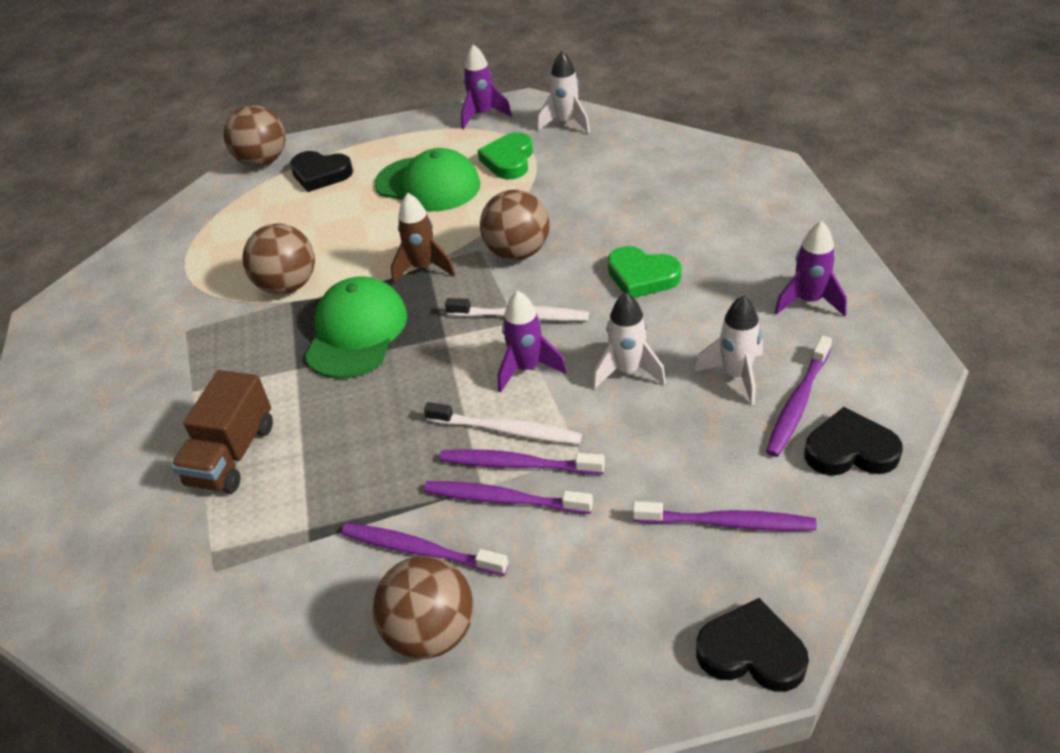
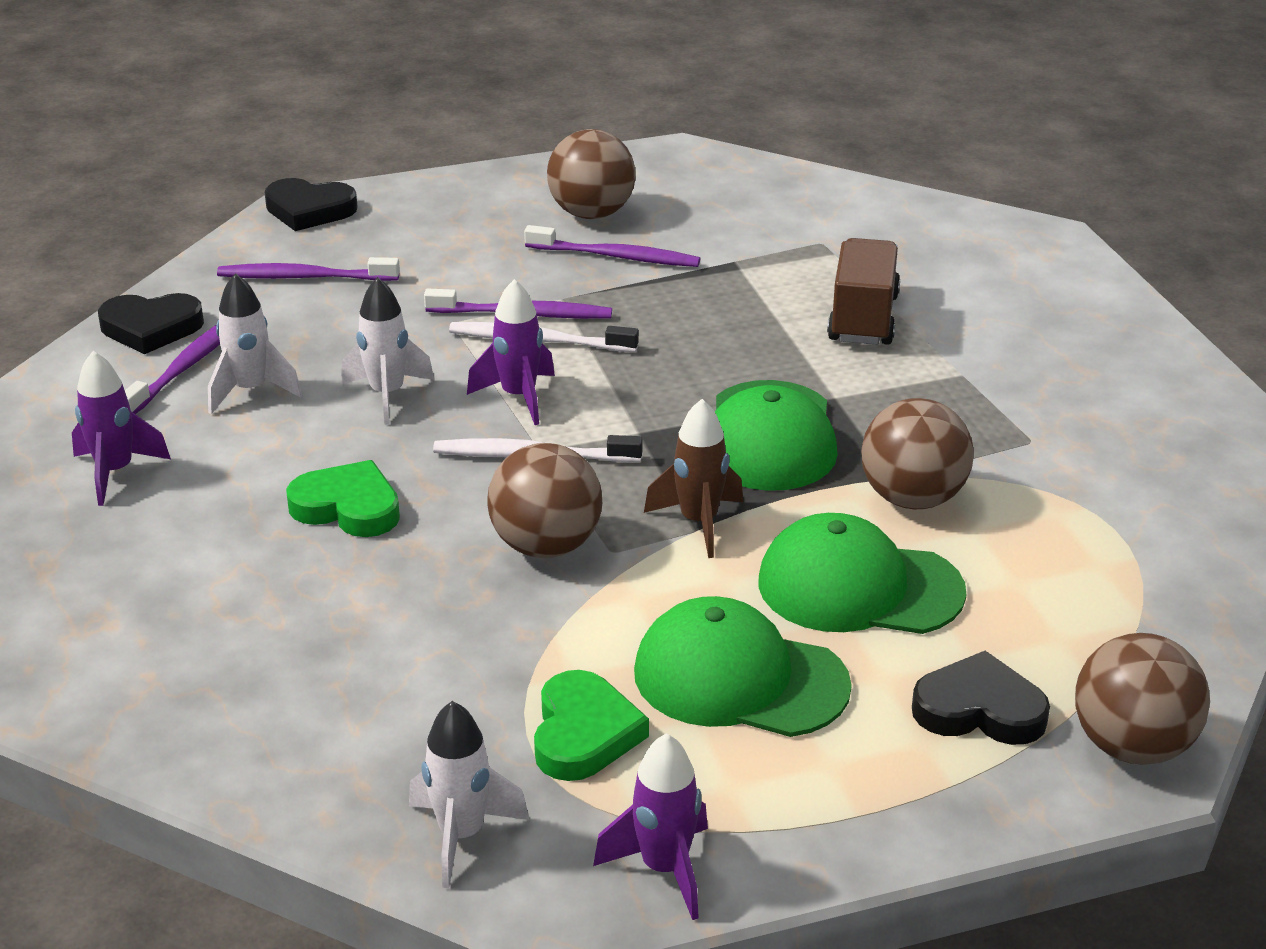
camera: 170 degrees right, 10 degrees down
(347, 231) = (859, 587): none -> green cap
(503, 499) = (536, 289): purple toothbrush -> none

